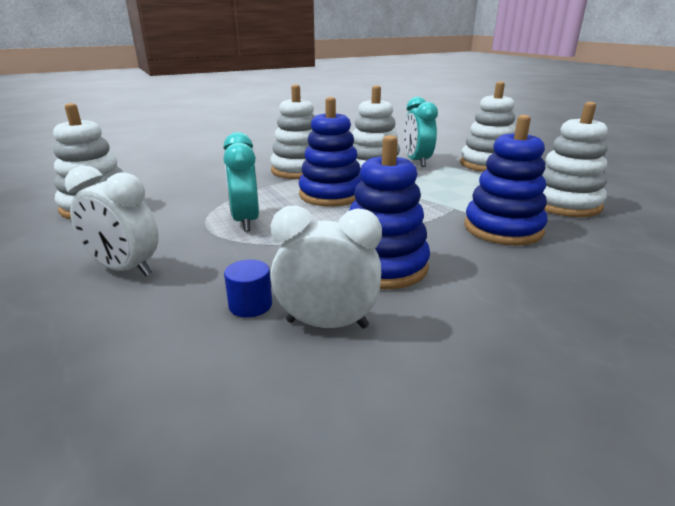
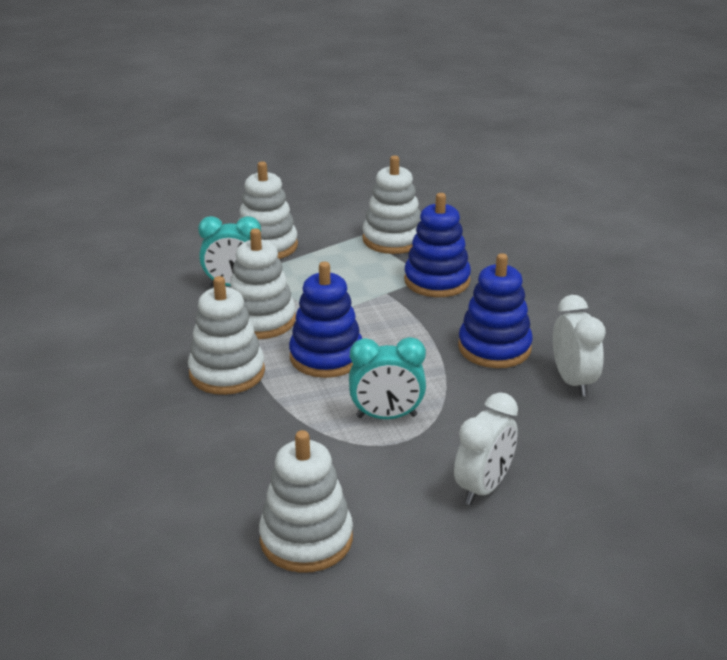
camera: 80 degrees left, 5 degrees up
(250, 305) = (548, 414): blue cylinder -> none
(327, 324) = (573, 381): white clock -> white clock turned 150 degrees clockwise

